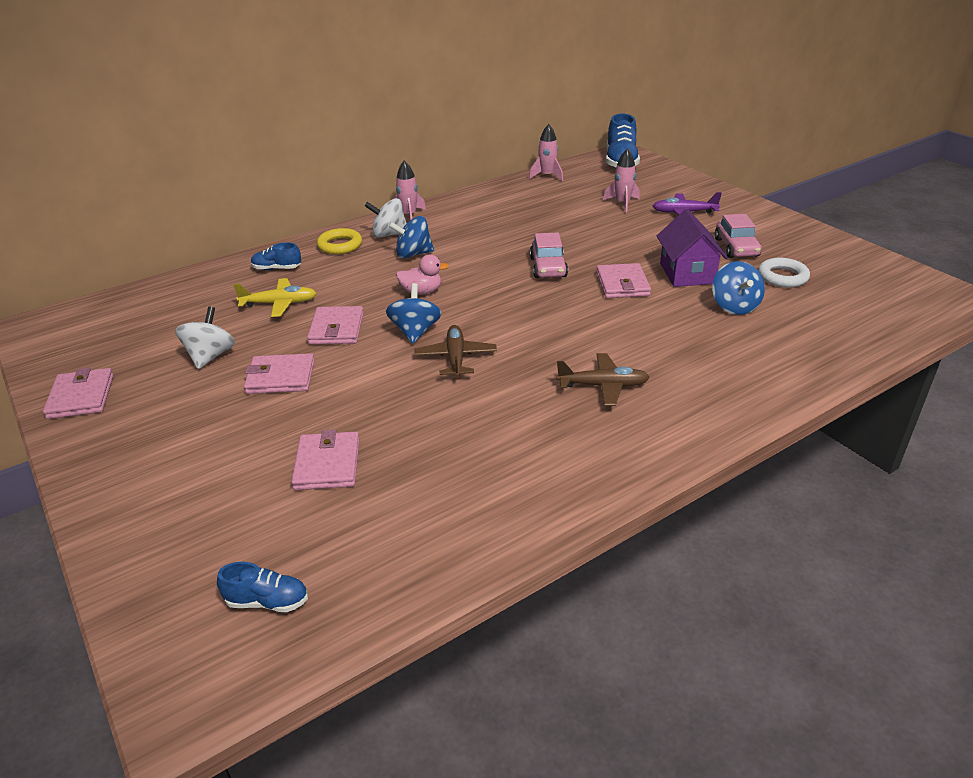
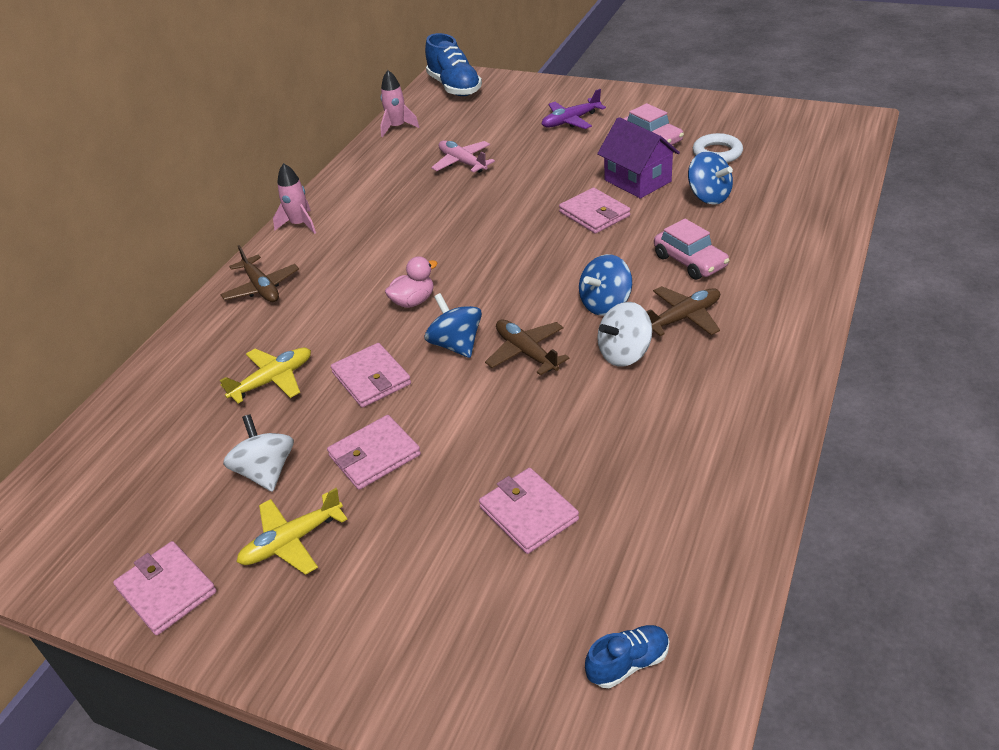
camera: 30 degrees left, 5 degrees up
(174, 404) = (291, 541): none -> yellow plane
(277, 269) = (220, 343): blue shoe -> none
(340, 245) = (262, 288): yellow ring -> brown plane
(389, 234) = (303, 254): white spinning top -> white spinning top (624, 354)
(413, 254) = (356, 265): blue spinning top -> blue spinning top (605, 304)
(548, 267) = (508, 224): pink car -> pink car (690, 261)
(565, 214) = (462, 162): none -> pink plane
(622, 203) = (504, 131): pink rocket -> none

